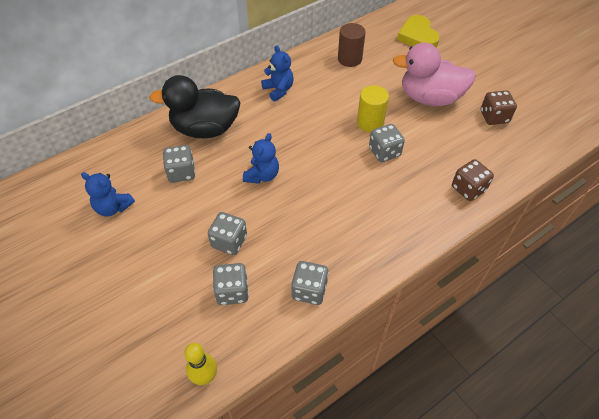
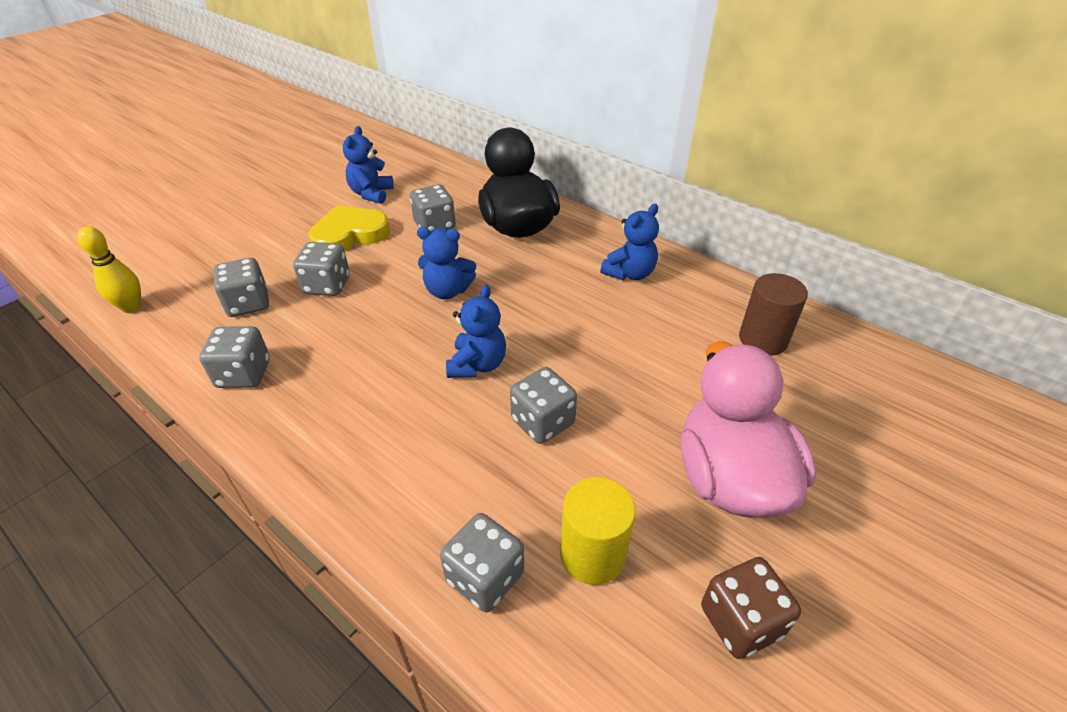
camera: 75 degrees right, 10 degrees down
(335, 171) = (477, 365): none -> blue teddy bear
(370, 122) = (609, 391): yellow cylinder -> yellow cylinder (592, 554)
(418, 36) = (921, 433): yellow heart -> yellow heart (349, 235)
(468, 189) = (485, 577): brown dice -> grey dice

